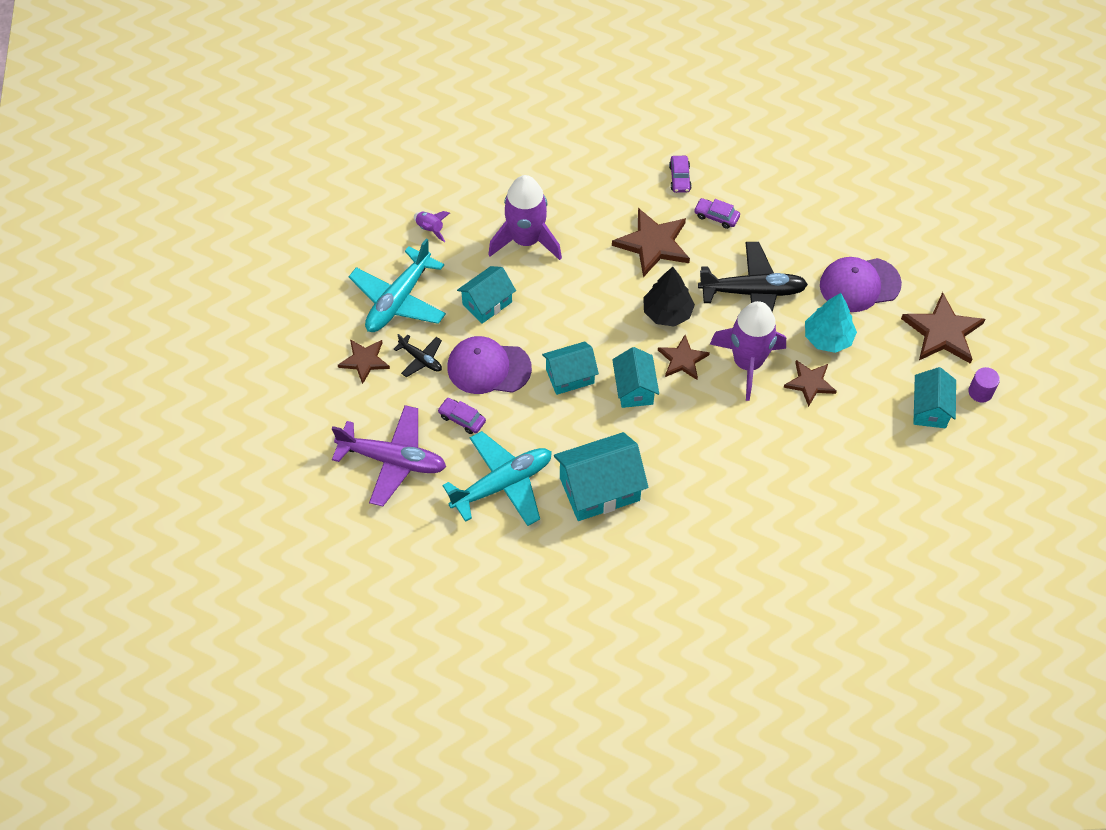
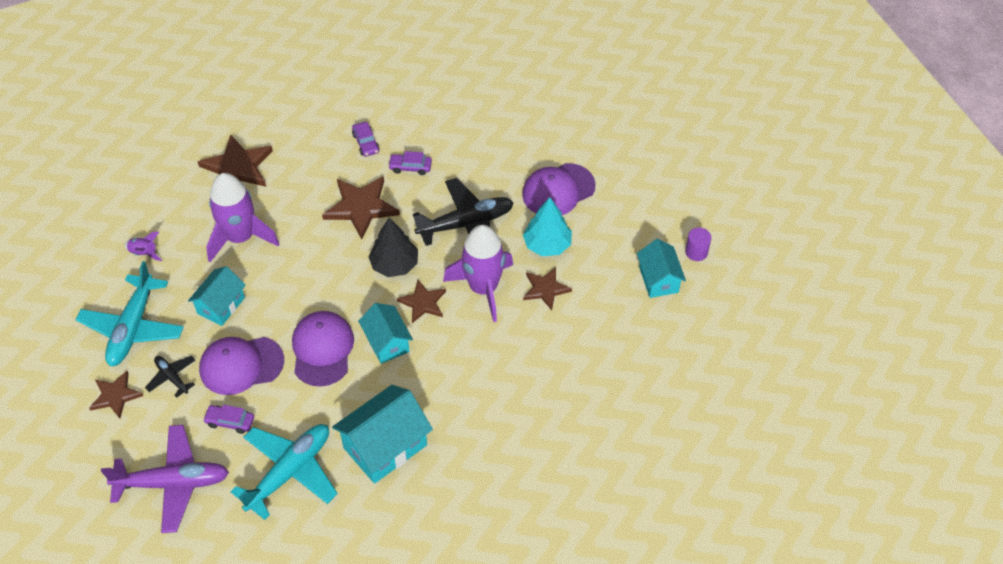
camera: 20 degrees left, 5 degrees down
(421, 359) = (172, 377): black plane -> black plane turned 150 degrees counterclockwise
(570, 376) = (322, 349): turquoise house -> purple cap
(942, 332) = (644, 210): brown star -> brown star (237, 167)

